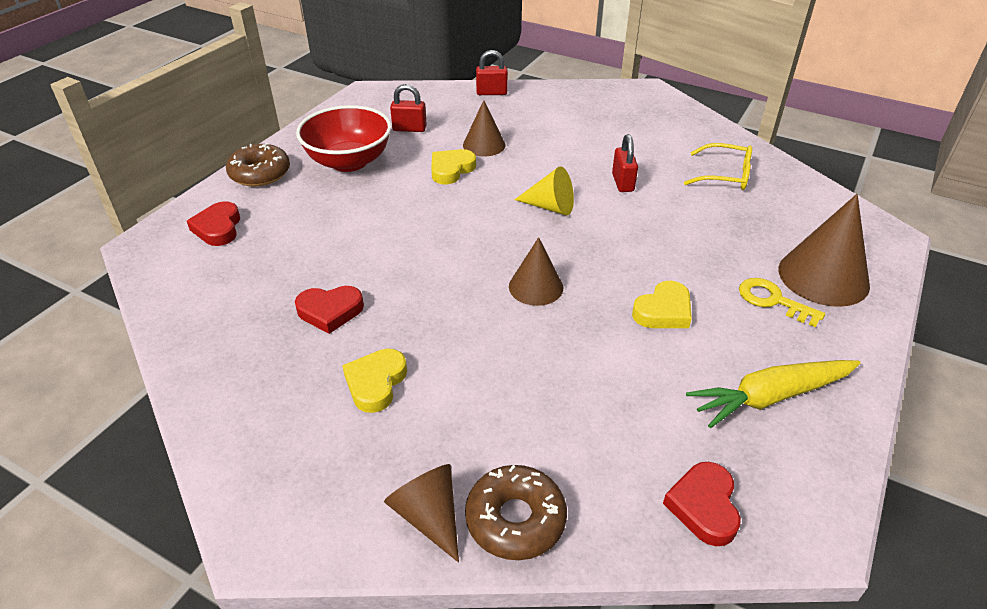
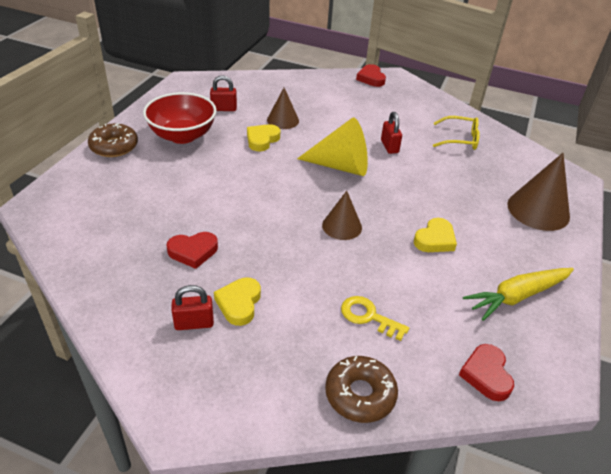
camera: 10 degrees left, 0 degrees up
(218, 228) = (90, 191): red heart -> red heart (371, 78)
(429, 516) = (298, 397): brown cone -> none
(491, 93) = (280, 79): red padlock -> red padlock (194, 323)
(550, 207) = (341, 166): yellow cone -> yellow cone, size x1.62
(773, 301) = (508, 229): yellow key -> yellow key (369, 317)

